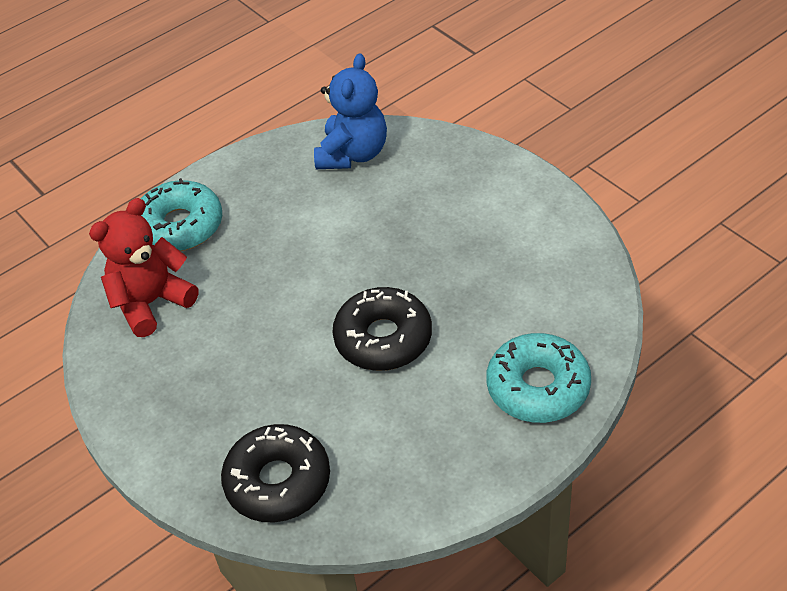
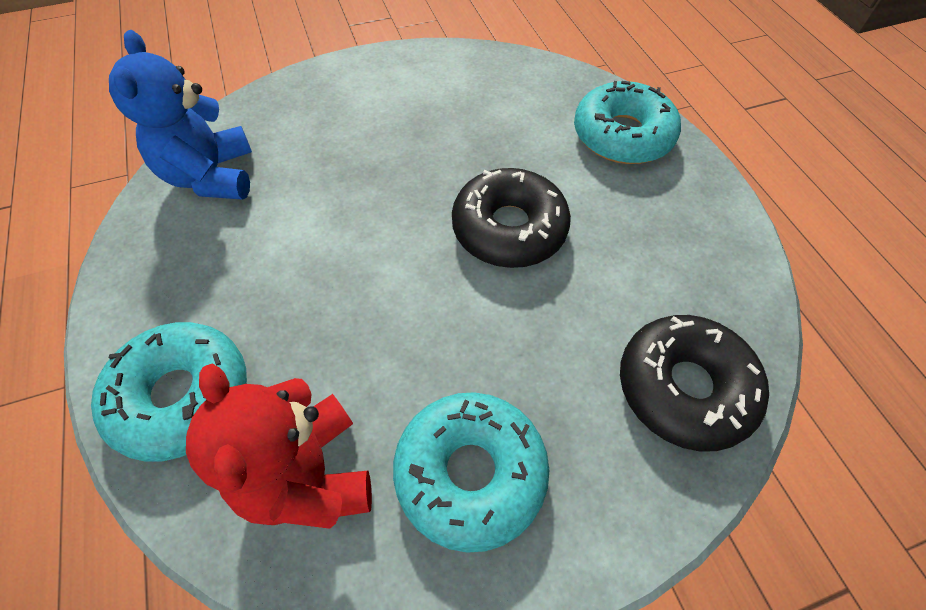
camera: 75 degrees left, 10 degrees up
(176, 378) = (470, 473): none -> turquoise donut
(353, 154) = (211, 176): blue teddy bear -> blue teddy bear turned 135 degrees counterclockwise

